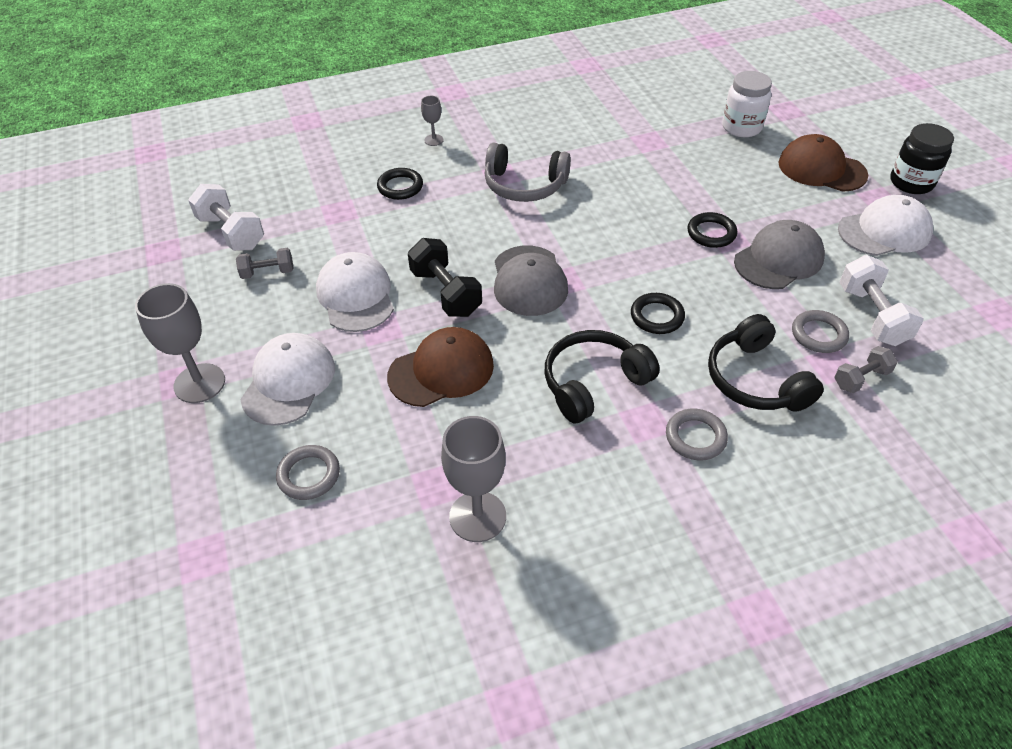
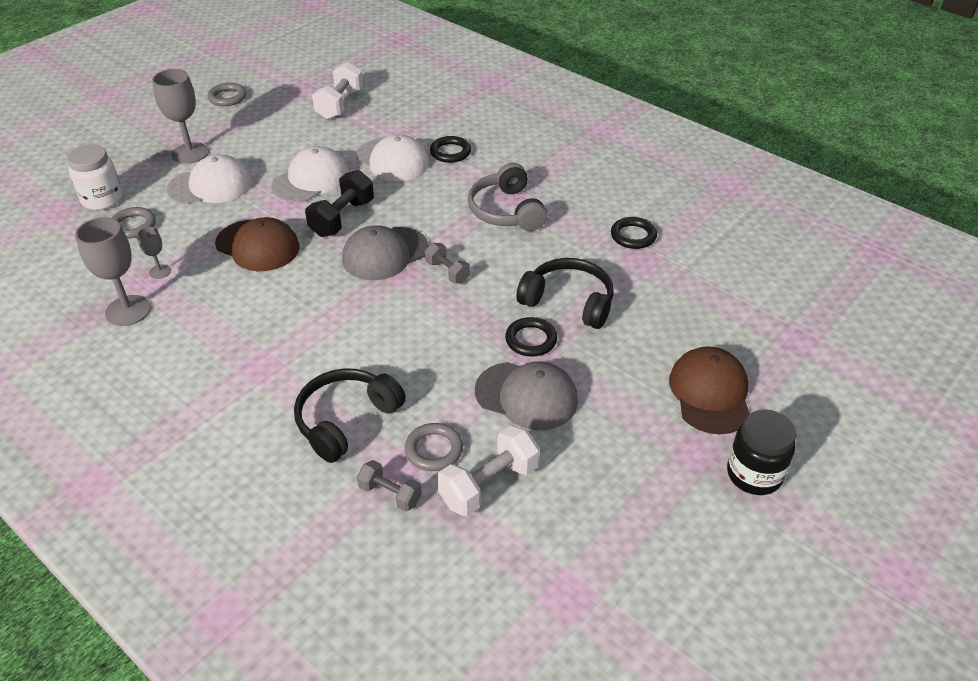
camera: 60 degrees right, 5 degrees down
(268, 273) = (309, 135): grey dumbbell -> grey dumbbell (447, 272)
(434, 140) = (525, 145): grey goblet -> grey goblet (160, 271)
(593, 383) = (288, 325): black headphones -> black headphones (568, 302)
(657, 316) = (389, 337): black ring -> black ring (633, 236)
(695, 437) = (257, 400): grey ring -> grey ring (227, 97)
(741, 127) = (728, 315): white jar -> white jar (102, 199)
(884, 231) = (639, 468): white cap -> white cap (392, 160)

